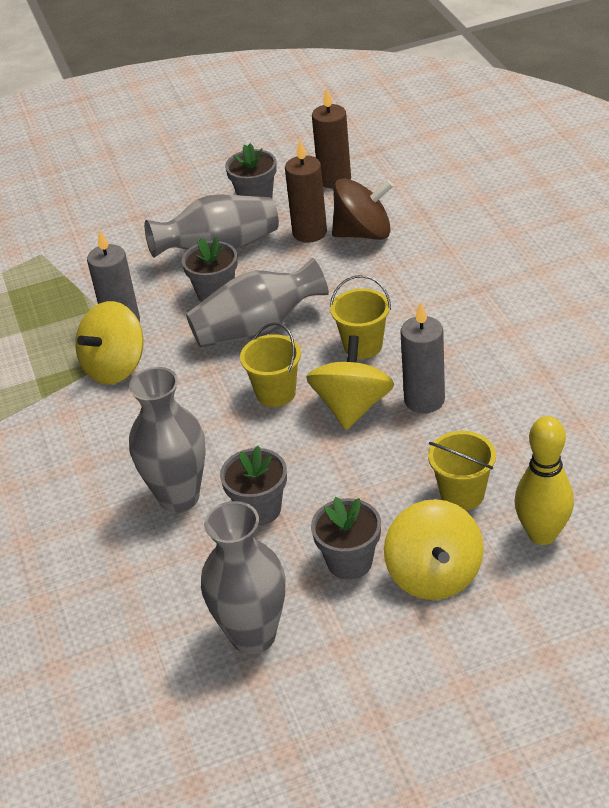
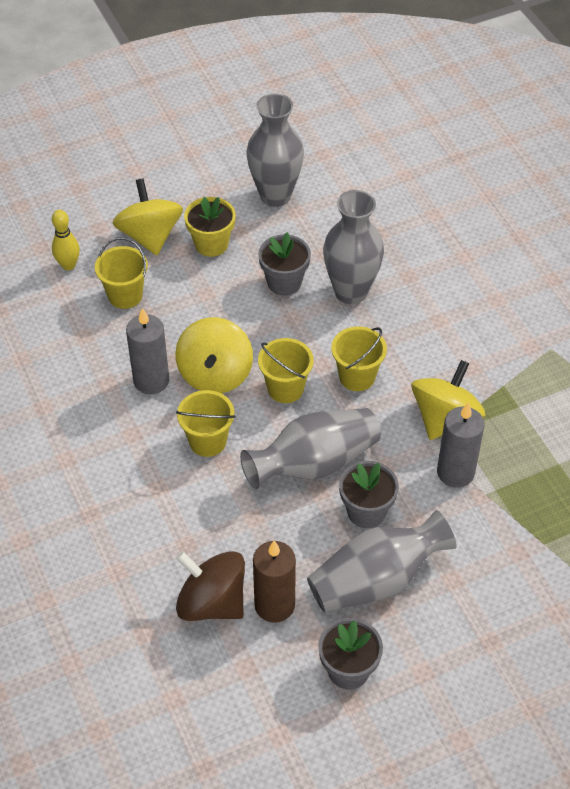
camera: 170 degrees right, 10 degrees up
(195, 404) = (357, 377): none -> yellow bucket
(334, 179) = (252, 705): brown candle -> none
(349, 561) = (211, 244): grey flower pot -> yellow flower pot
(363, 233) = (212, 602): brown spinning top -> brown spinning top turned 45 degrees clockwise
(542, 534) = (68, 265): yellow bowling pin -> yellow bowling pin, size x0.64

